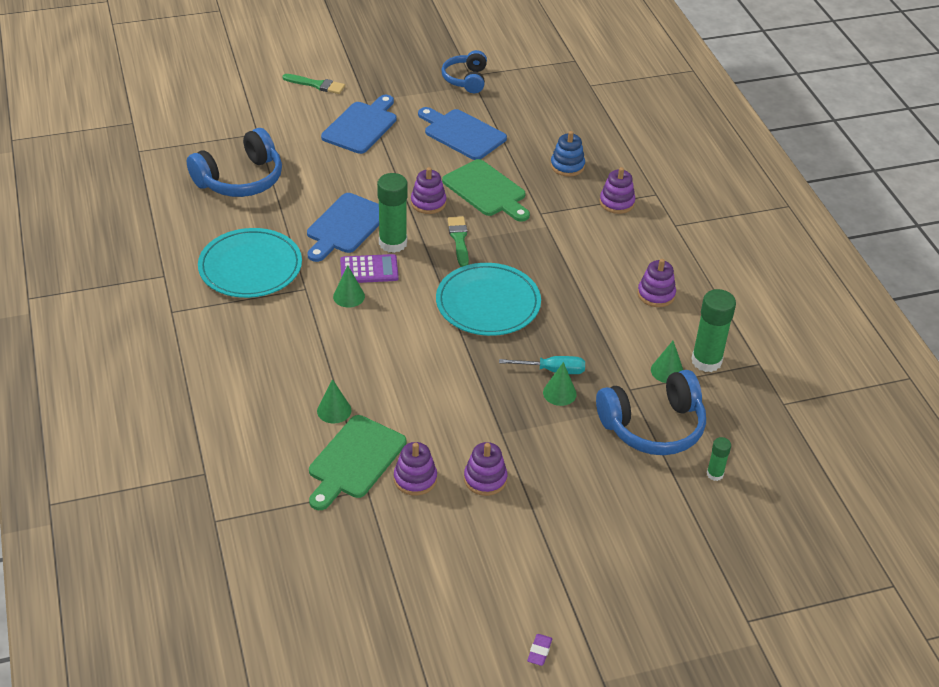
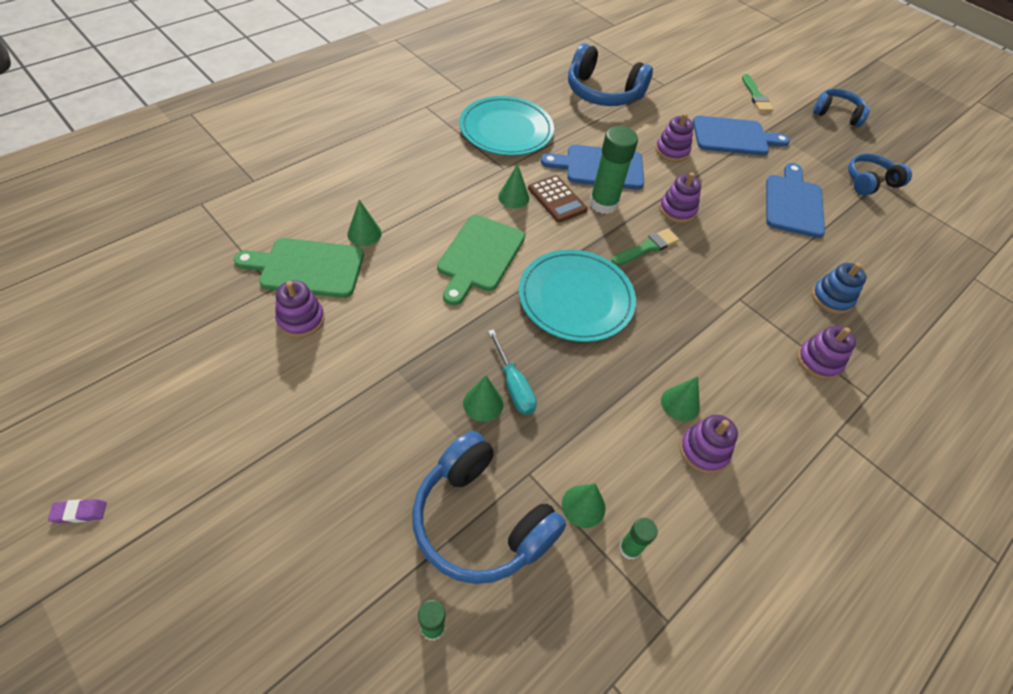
camera: 60 degrees right, 10 degrees up
(369, 269) = (557, 199): purple calculator -> brown calculator
(374, 51) = (836, 114): none -> blue headphones
(485, 479) = (323, 377): purple stacking toy -> purple stacking toy (672, 151)
(486, 190) = (732, 246): green cutting board -> green cutting board (479, 256)
(614, 289) = (680, 404): none -> green cone
(706, 361) = (629, 548): green glue stick -> green glue stick, size x0.52

